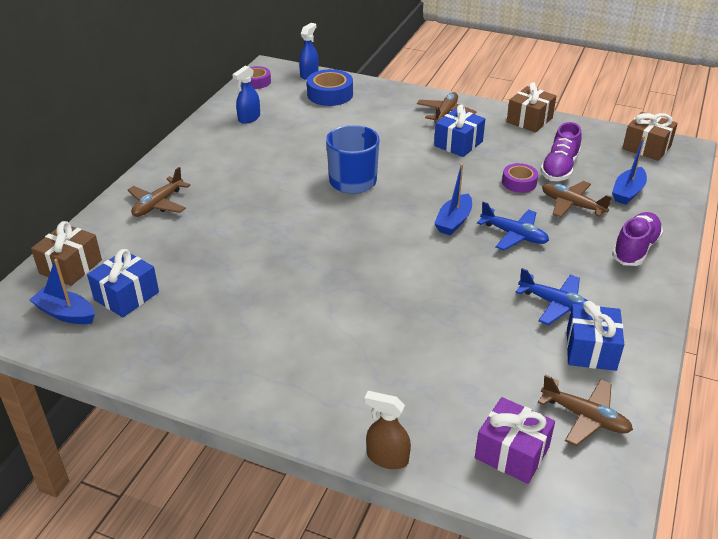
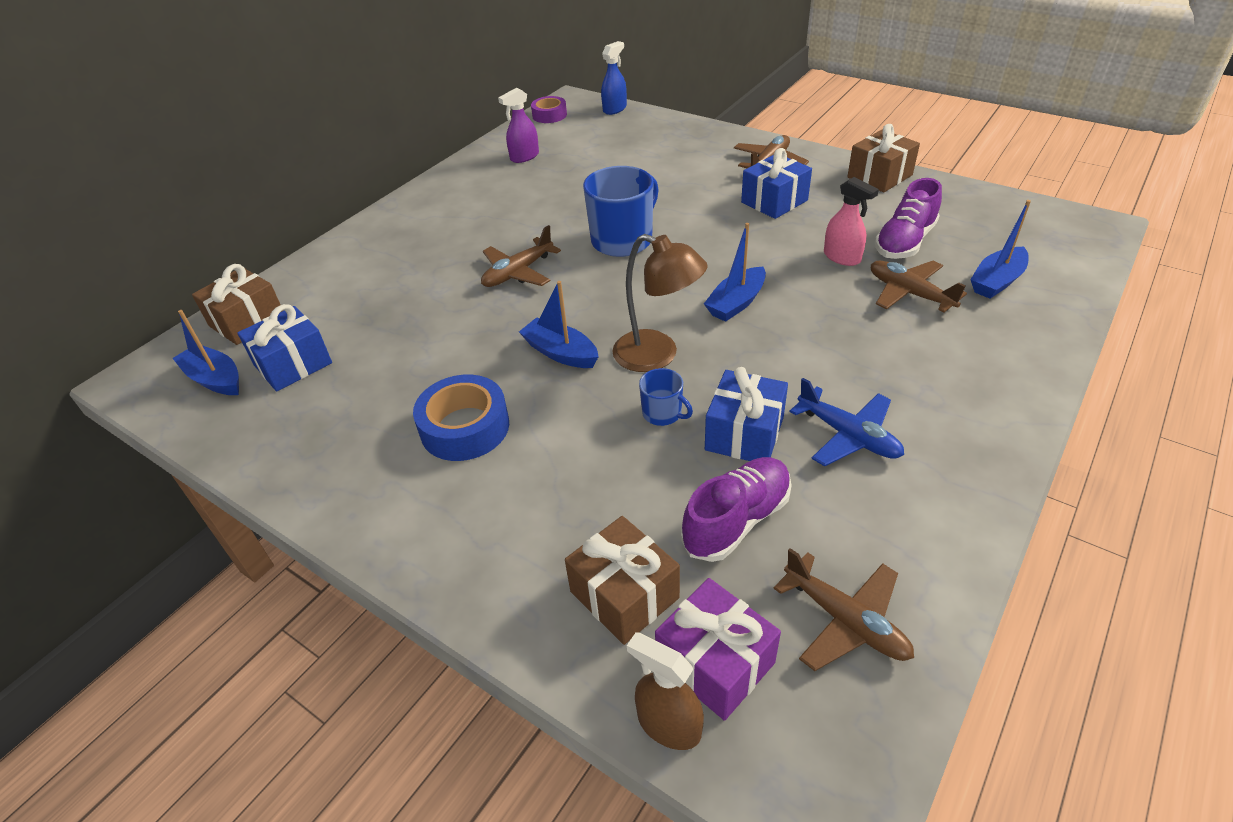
camera: 15 degrees right, 5 degrees up
(158, 204) = (378, 253): brown plane -> brown plane (518, 272)
(249, 118) = (524, 157): blue spray bottle -> purple spray bottle
(330, 94) = (631, 133): blue tape -> blue tape (465, 427)
(336, 268) = (560, 353): none -> blue boat
(387, 458) = (530, 641): brown spray bottle -> brown spray bottle (668, 724)
(409, 264) = (657, 356): none -> brown lamp
(426, 303) = (663, 413): none -> blue mug
(514, 235) = (814, 328): blue plane -> none
(519, 182) = (842, 257): purple tape -> pink spray bottle
(591, 350) = (882, 511): blue gift -> blue gift (744, 433)
(635, 249) = (988, 364): purple shoe -> purple shoe (736, 520)
(646, 147) = (1039, 221): brown gift -> brown gift (624, 595)

